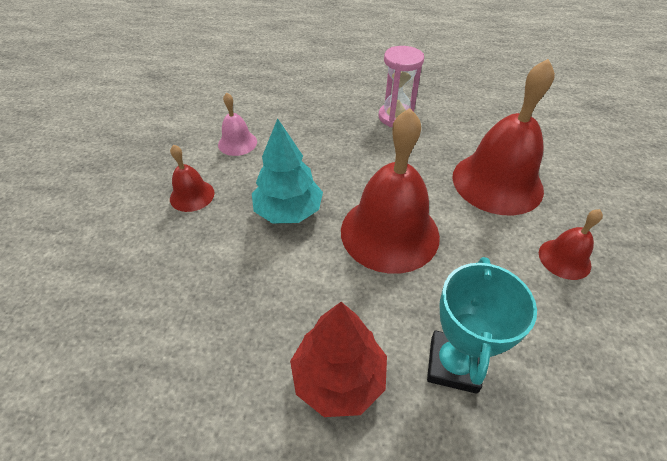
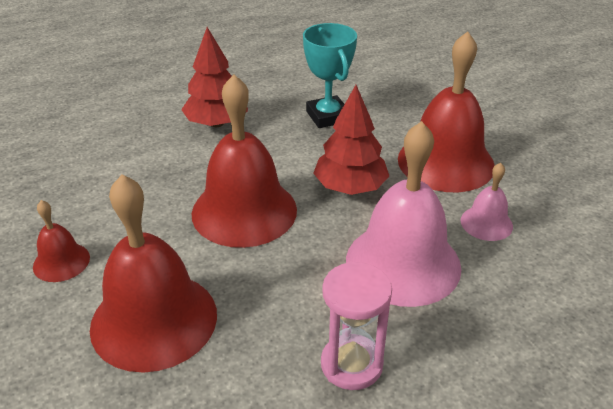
camera: 145 degrees right, 10 degrees down
(192, 195) = (446, 162): red bell -> red bell, size x2.08
(288, 211) = (350, 187): turquoise tree -> red tree
(317, 145) = (403, 263): none -> pink bell
(453, 364) = (145, 155): turquoise trophy -> turquoise trophy (328, 116)

